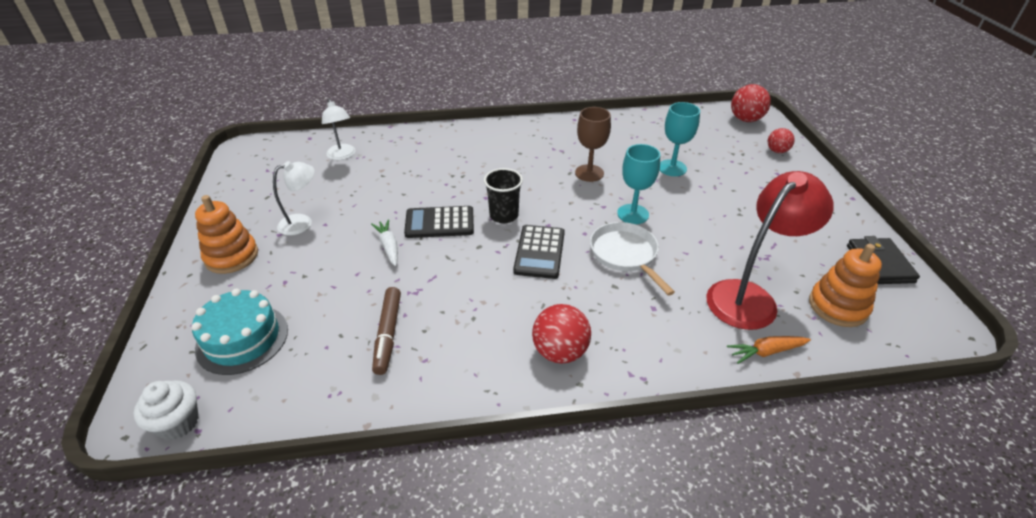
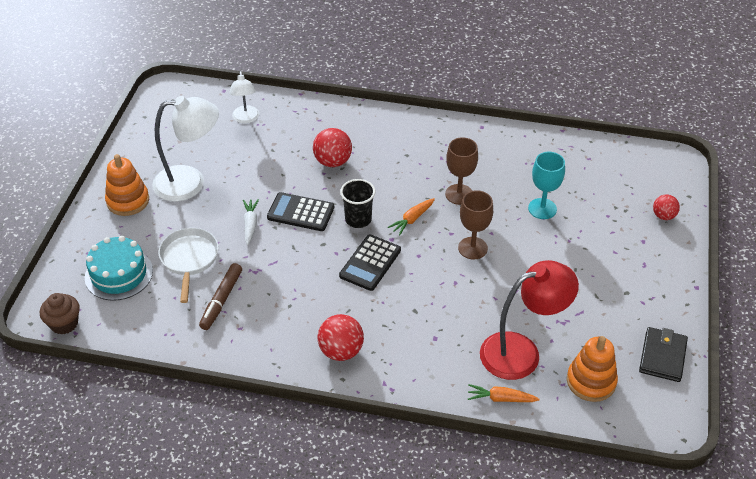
camera: 20 degrees right, 5 degrees up
(178, 423) = (64, 324): white cupcake -> brown cupcake
(302, 223) = (190, 183): white lamp -> white lamp, size x1.77
(558, 203) = (412, 219): none -> orange carrot
(625, 255) = (441, 285): white pan -> white pan (189, 259)
(633, 214) = (472, 248): turquoise goblet -> brown goblet
(745, 119) = (661, 169): red ball -> red ball (333, 162)

